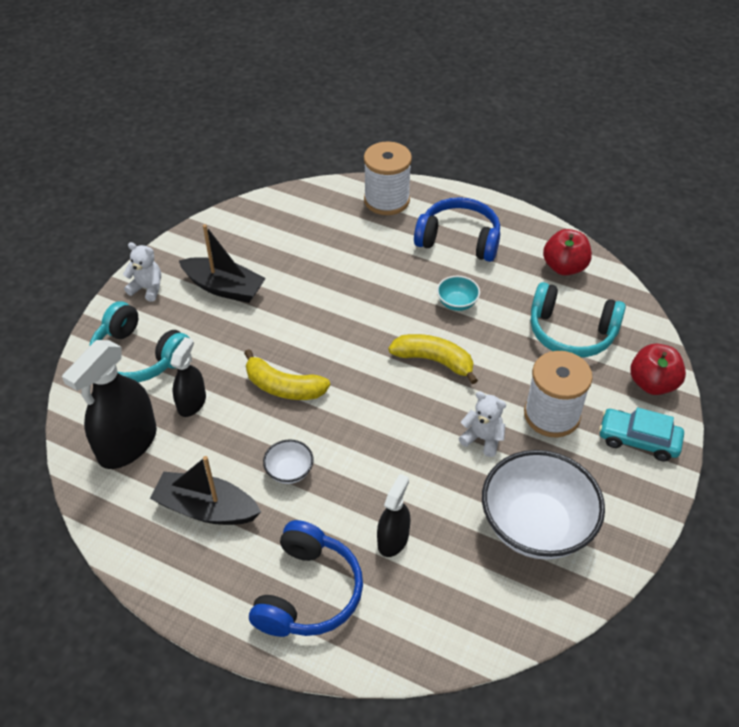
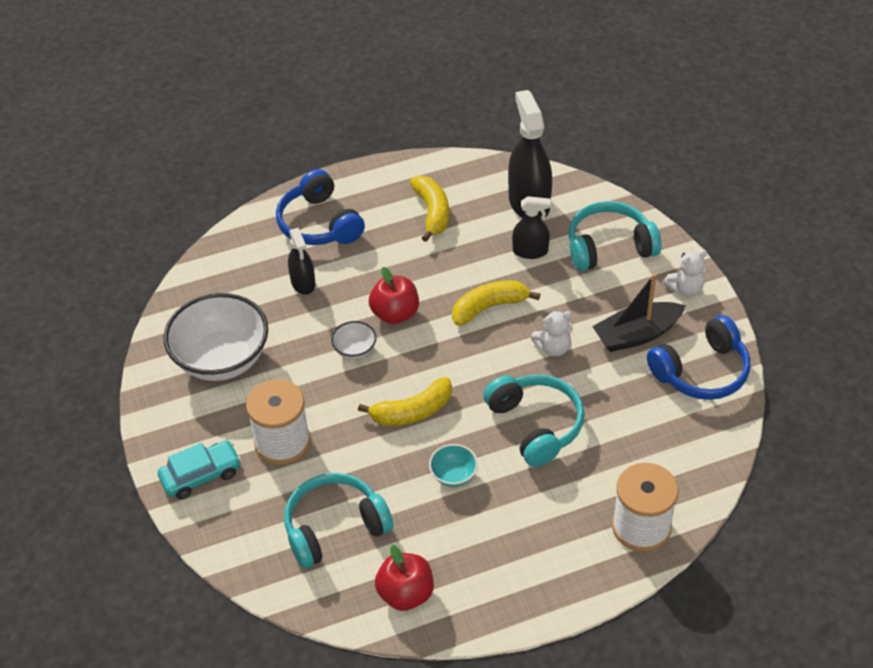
camera: 135 degrees right, 0 degrees up
(192, 403) = (530, 251): black spray bottle -> black spray bottle turned 60 degrees counterclockwise
(206, 508) = (432, 212): black boat -> yellow banana
(289, 471) = (412, 266): white bowl -> white bowl (355, 350)
(367, 289) = (536, 425): none -> turquoise headphones
(459, 240) = (527, 540): blue headphones -> blue headphones (701, 371)
(482, 438) = (314, 385): white teddy bear -> white teddy bear (553, 348)
(652, 383) = (228, 534): red apple -> red apple (395, 314)

